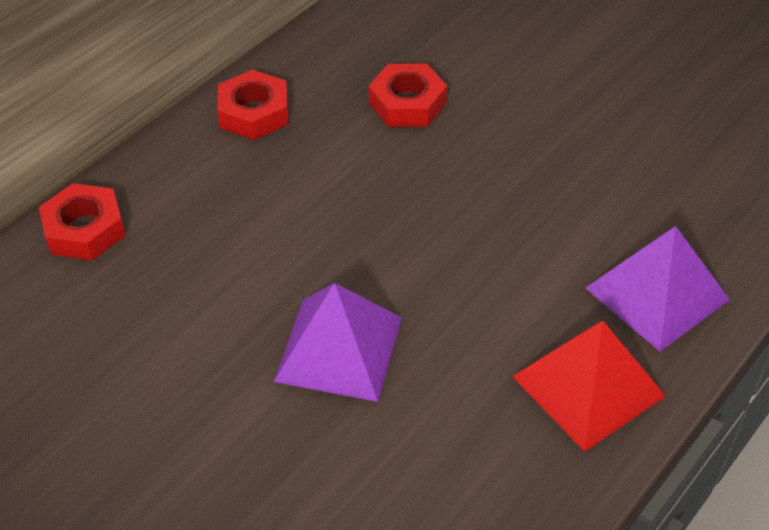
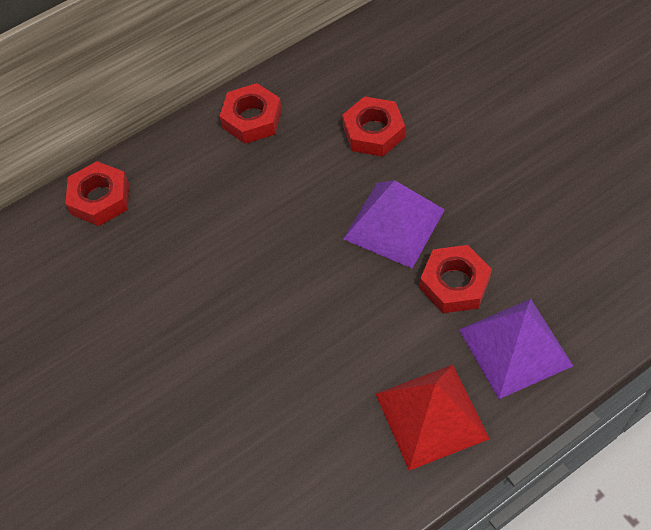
camera: 20 degrees right, 10 degrees up
(338, 348) = (253, 340): purple pyramid -> purple pyramid (394, 224)
(562, 241) = (454, 283): none -> red nut

